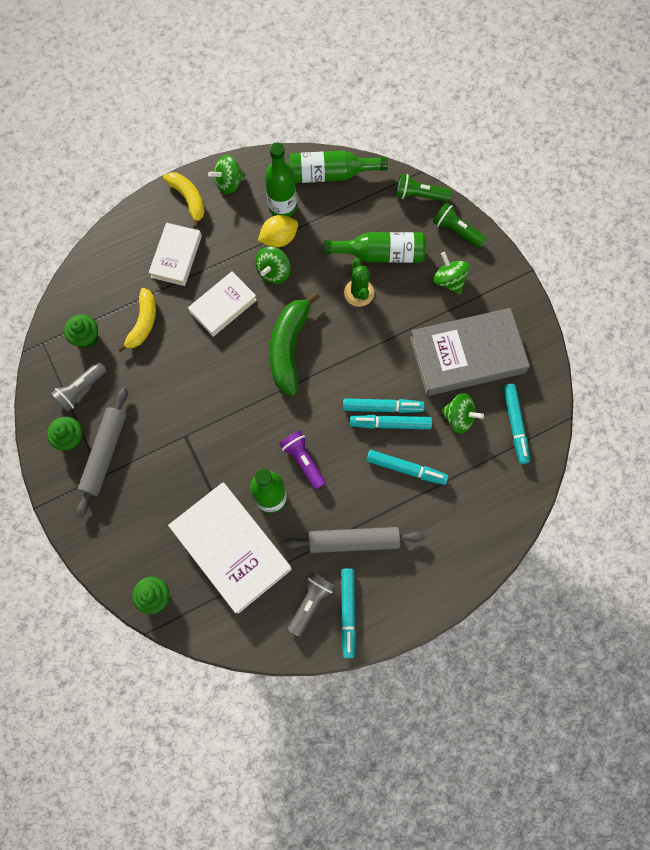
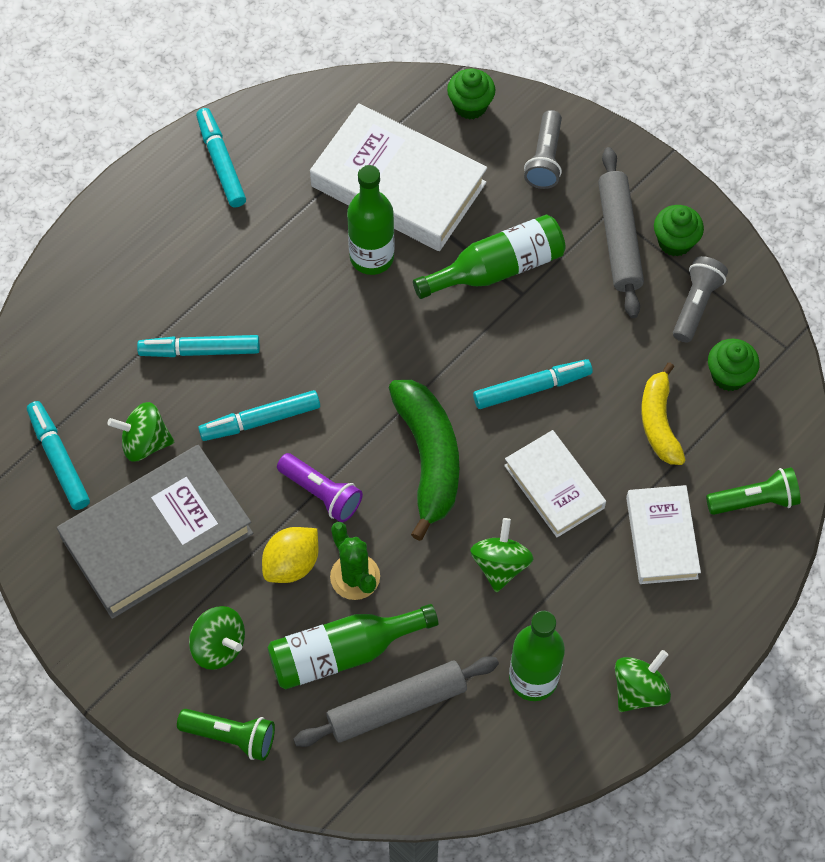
camera: 160 degrees right, 10 degrees down
(188, 199) = (690, 638): yellow banana -> none
(223, 306) = (554, 487): white book -> white book turned 60 degrees counterclockwise
(279, 238) = (515, 622): yellow lemon -> yellow lemon (292, 564)
(303, 461) = (346, 315): purple flashlight -> purple flashlight (321, 493)
(310, 602) = (272, 158): grey flashlight -> grey flashlight (545, 159)
(331, 174) = (477, 766): green bottle -> green bottle (497, 268)
(353, 541) = (242, 242): grey rolling pin -> grey rolling pin (397, 706)
(391, 424) = (241, 402): turquoise marker -> turquoise marker (531, 388)
(419, 195) = (313, 780): green flashlight -> green flashlight (754, 500)

